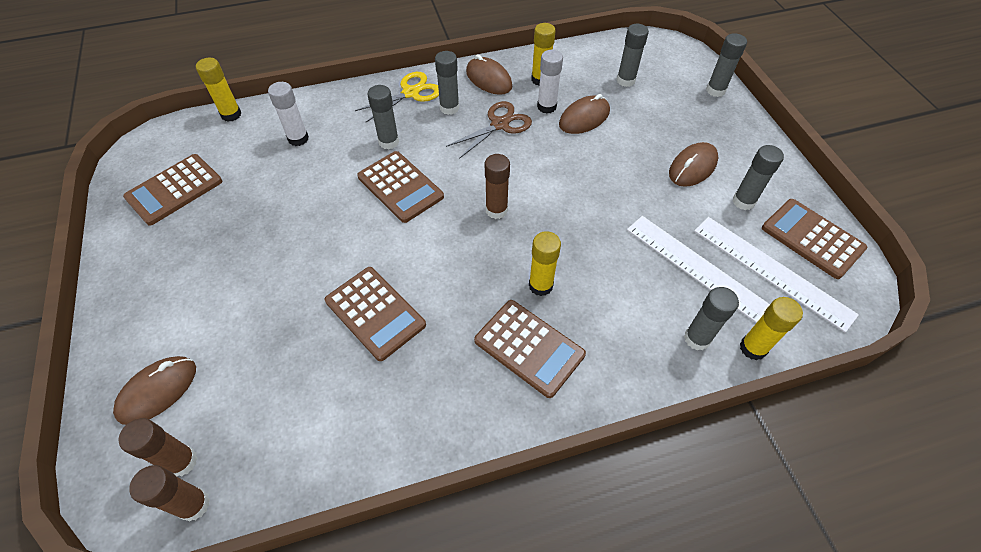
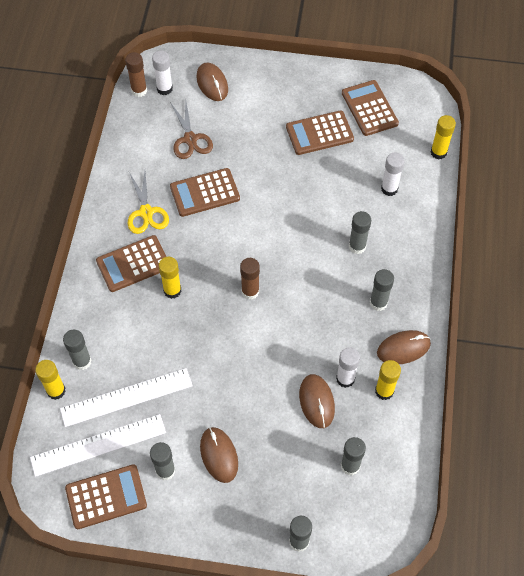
camera: 115 degrees right, 5 degrees up
(182, 461) = (164, 89): brown glue stick -> white glue stick
(400, 187) = (304, 239): brown calculator -> brown calculator (319, 133)
(410, 93) = (411, 281): yellow scissors -> yellow scissors (146, 212)
(499, 124) = (340, 332): brown scissors -> brown scissors (190, 139)

